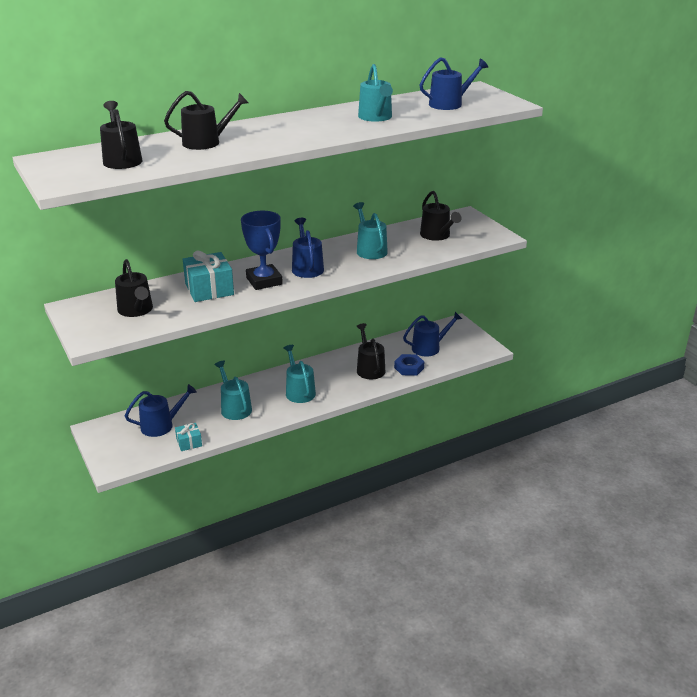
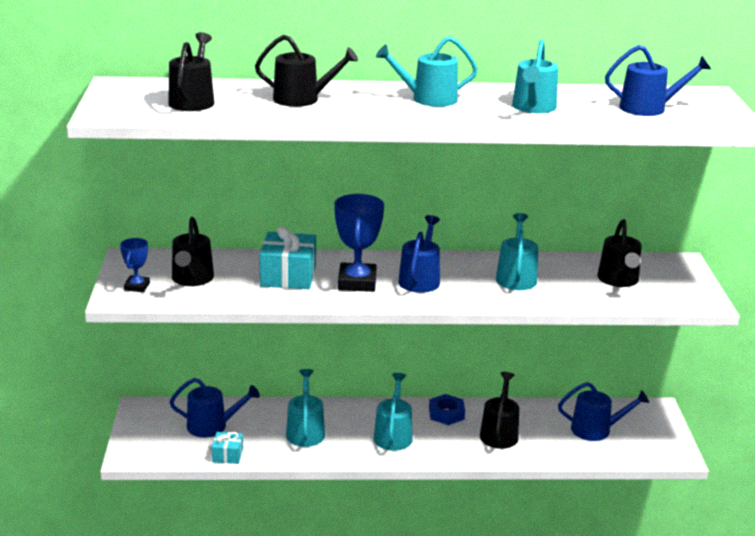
camera: 25 degrees right, 5 degrees down
(97, 327) = (137, 286): none -> blue trophy
(298, 125) = (429, 99): none -> turquoise watering can
(409, 368) = (551, 447): blue nut -> blue nut (446, 413)

